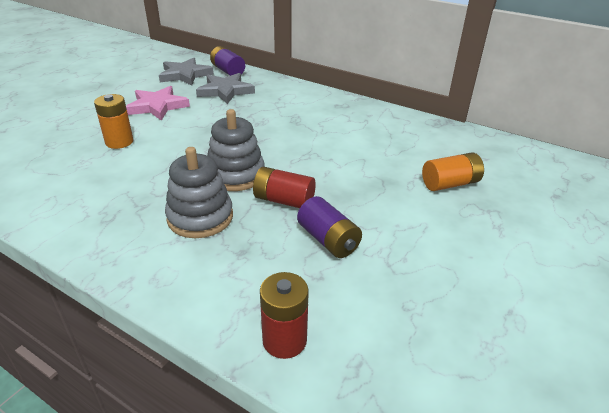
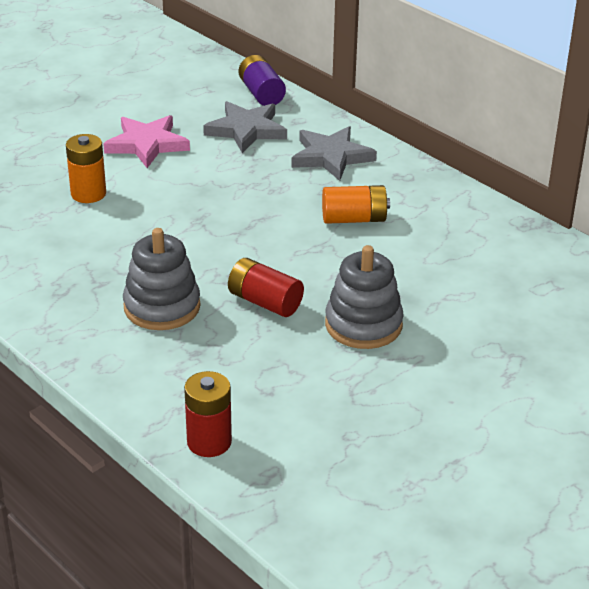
camera: 15 degrees right, 0 degrees up
(185, 75) = (197, 93): grey star -> grey star (331, 157)
(236, 175) = (219, 261): grey stacking toy -> grey stacking toy (363, 325)
(328, 240) = (296, 356): purple battery -> none
(450, 184) = (484, 314): orange battery -> orange battery (354, 219)

